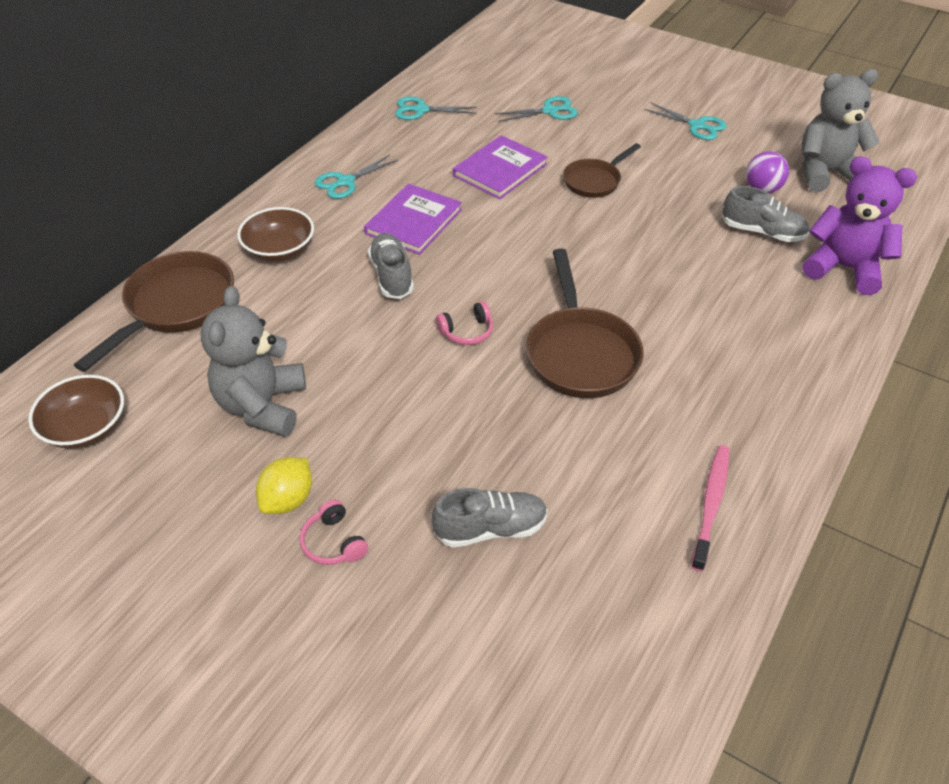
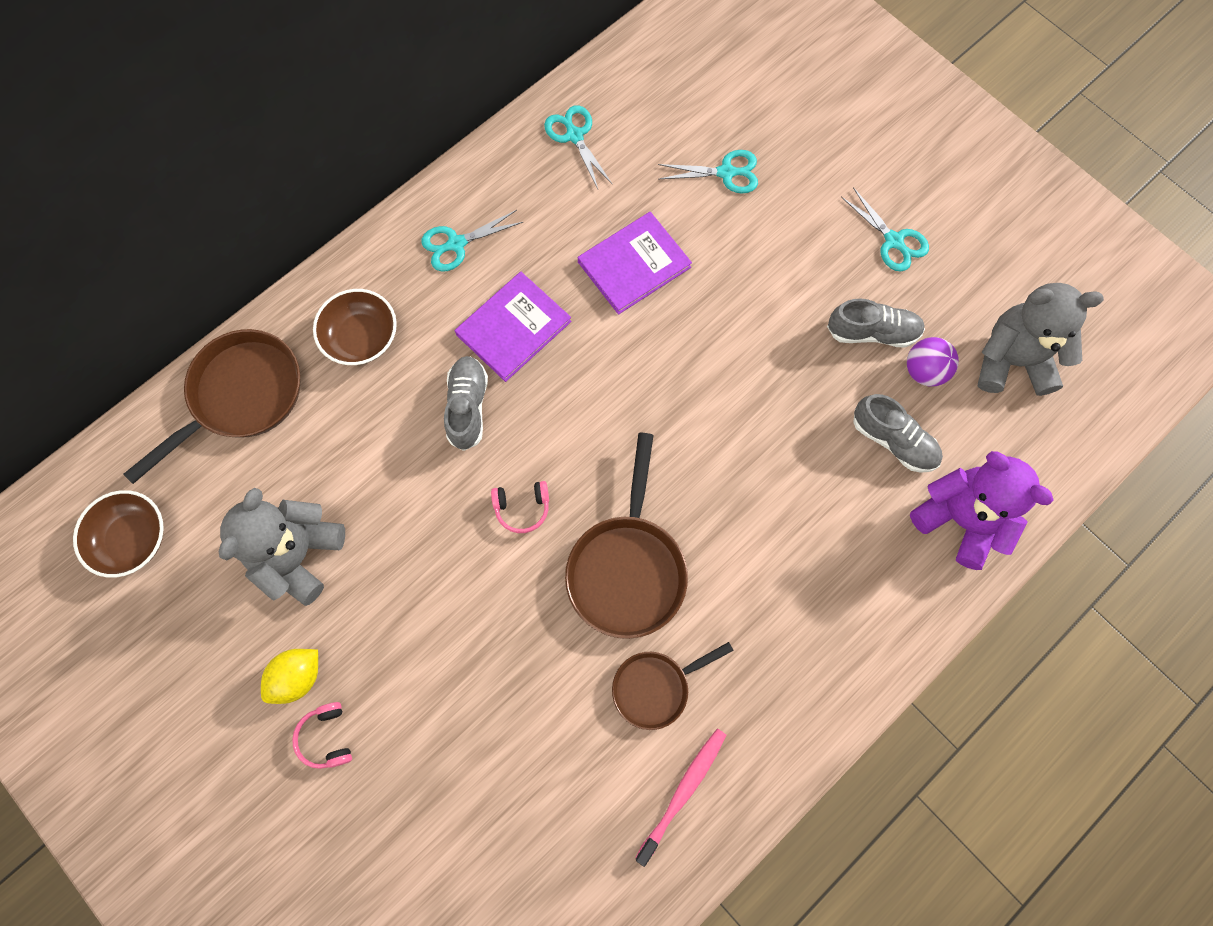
camera: 15 degrees right, 25 degrees up
(421, 110) = (574, 136): turquoise scissors -> turquoise scissors turned 45 degrees clockwise
(490, 529) = (470, 762): grey shoe -> grey shoe (872, 332)
(594, 181) = (735, 310): brown pan -> brown pan (655, 687)

